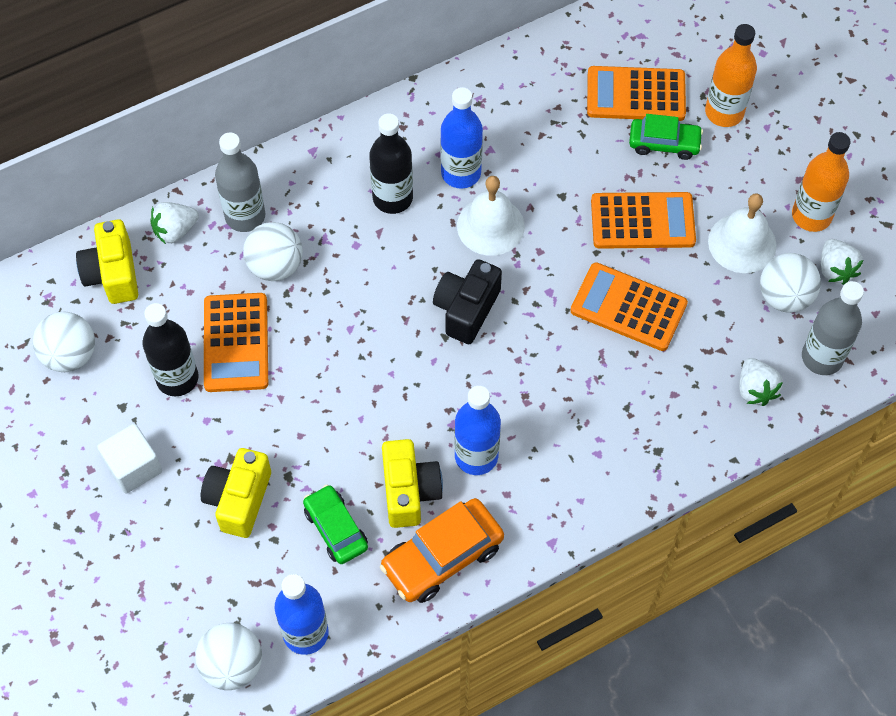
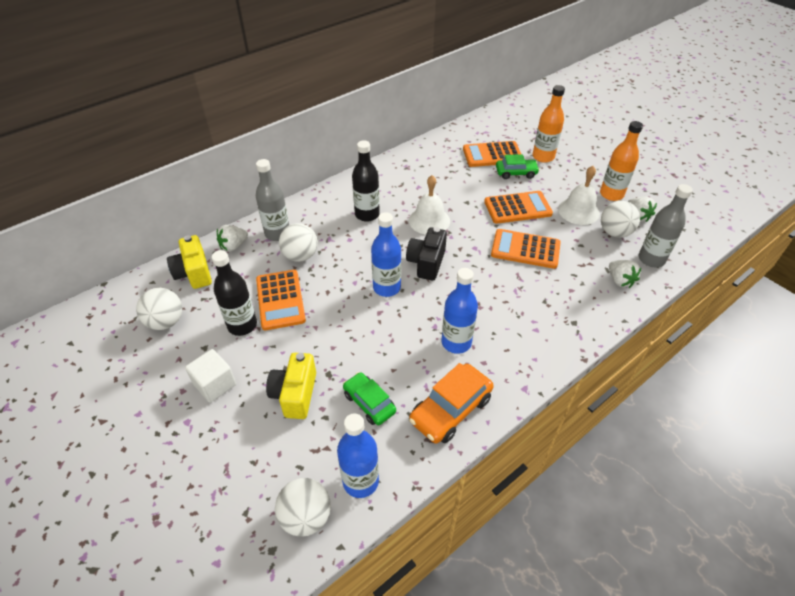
camera: 10 degrees left, 15 degrees down
(409, 491) = (416, 371): yellow camera -> none
(461, 173) = (404, 198): blue bottle -> blue bottle (386, 287)

